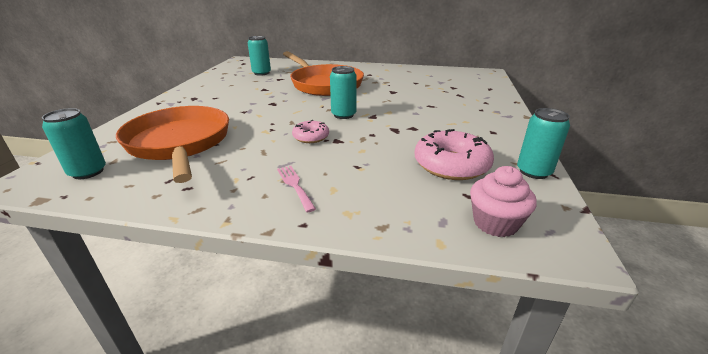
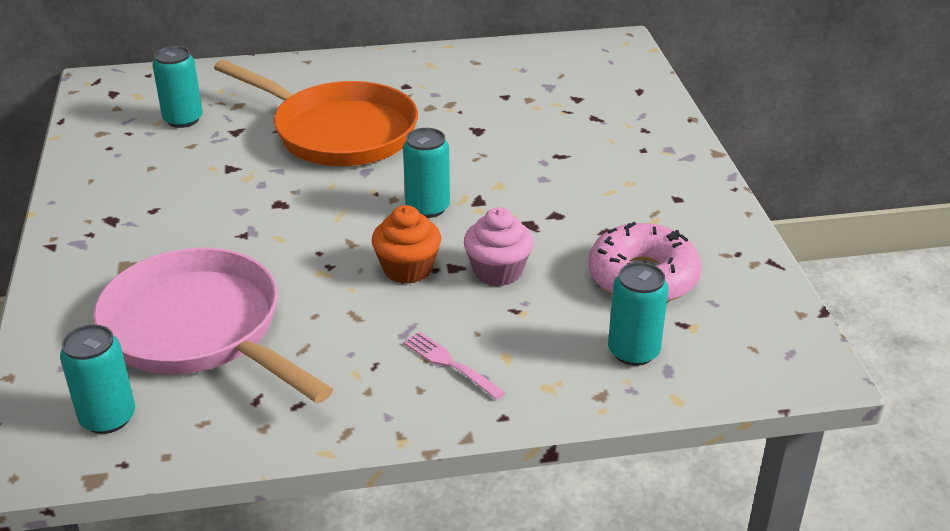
camera: 20 degrees left, 5 degrees up
(180, 143) = (199, 330): orange pan -> pink pan
(311, 137) = (407, 269): pink donut -> orange cupcake
(495, 223) = (728, 357): pink cupcake -> pink cupcake (498, 271)
(533, 172) = (752, 265): turquoise can -> turquoise can (633, 352)

